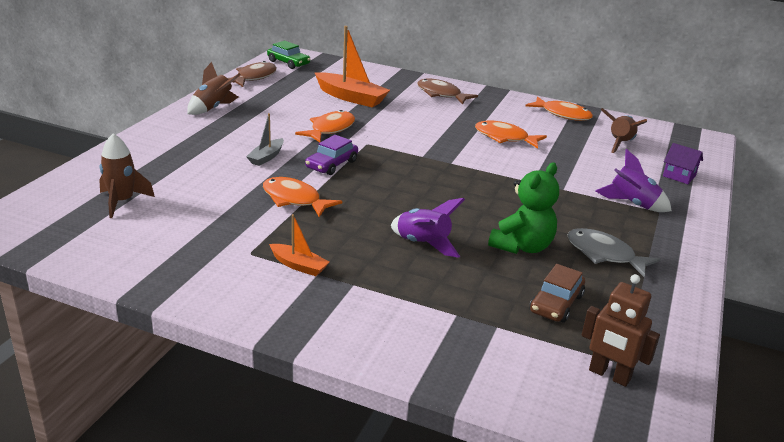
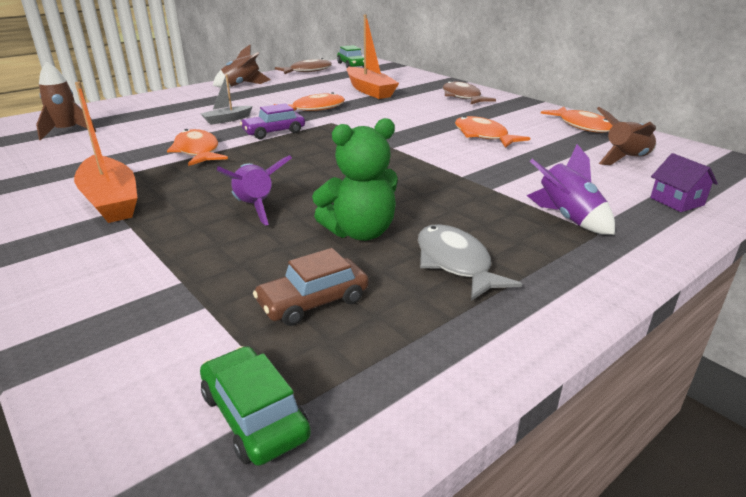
camera: 30 degrees right, 0 degrees up
(299, 265) = (111, 201): orange boat -> orange boat, size x1.85
(609, 375) = (254, 415): brown robot -> green car

